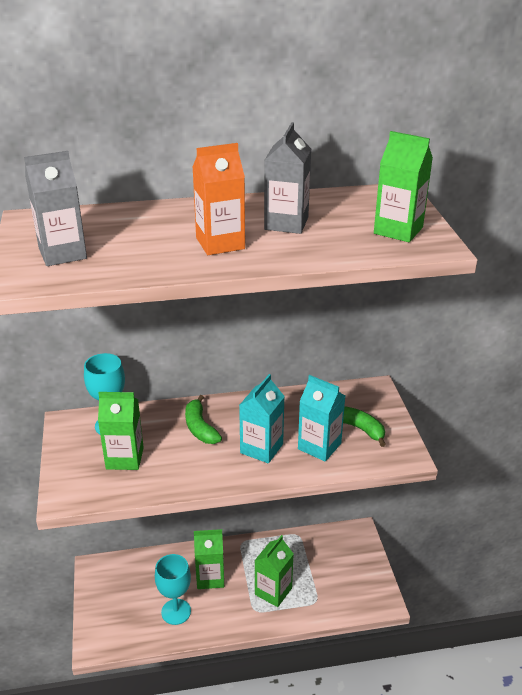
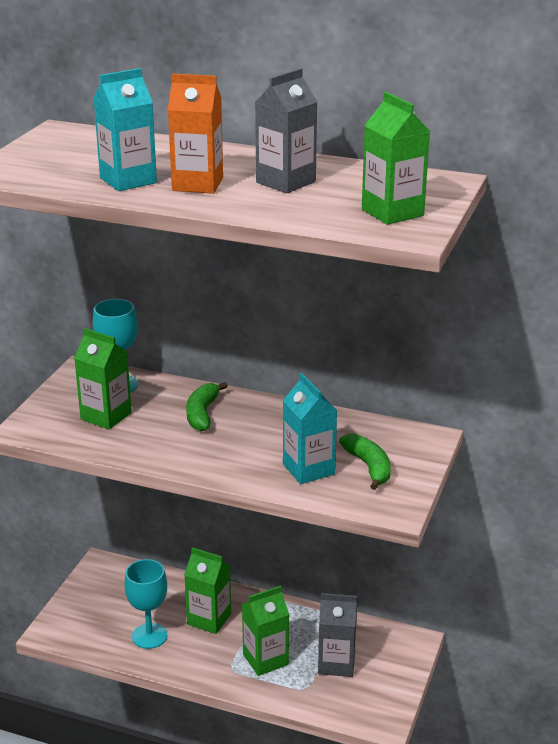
camera: 30 degrees right, 5 degrees down
(62, 253) = (51, 162): grey carton -> grey carton (336, 663)
(261, 448) = (246, 451): turquoise carton -> turquoise carton (128, 180)

